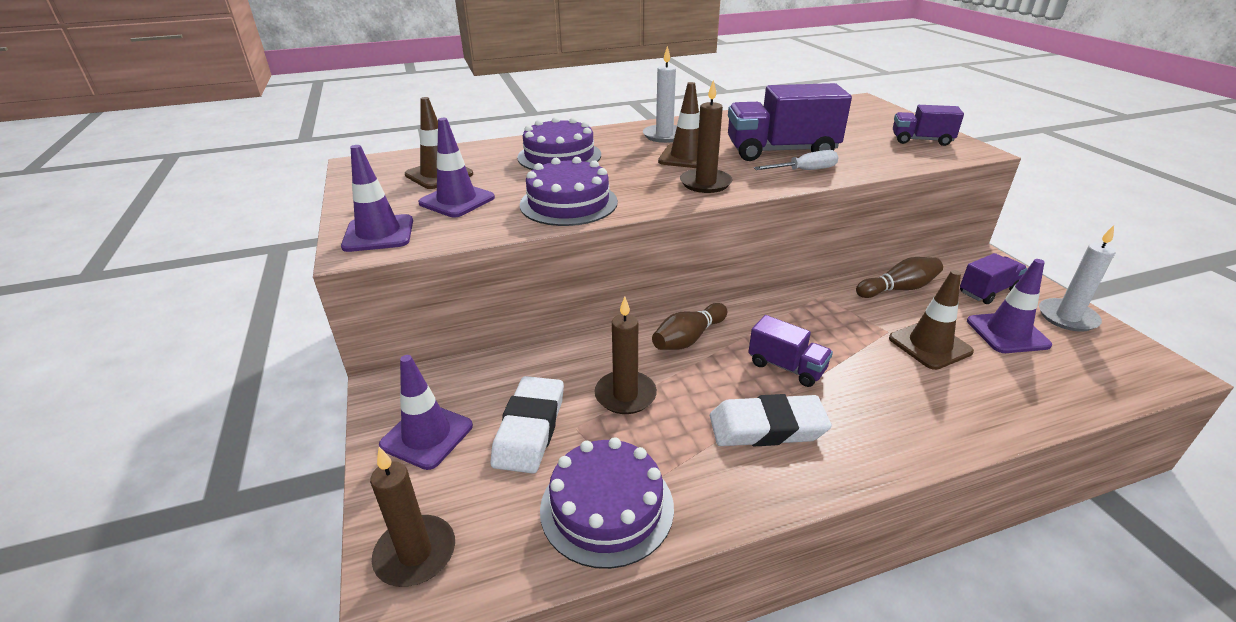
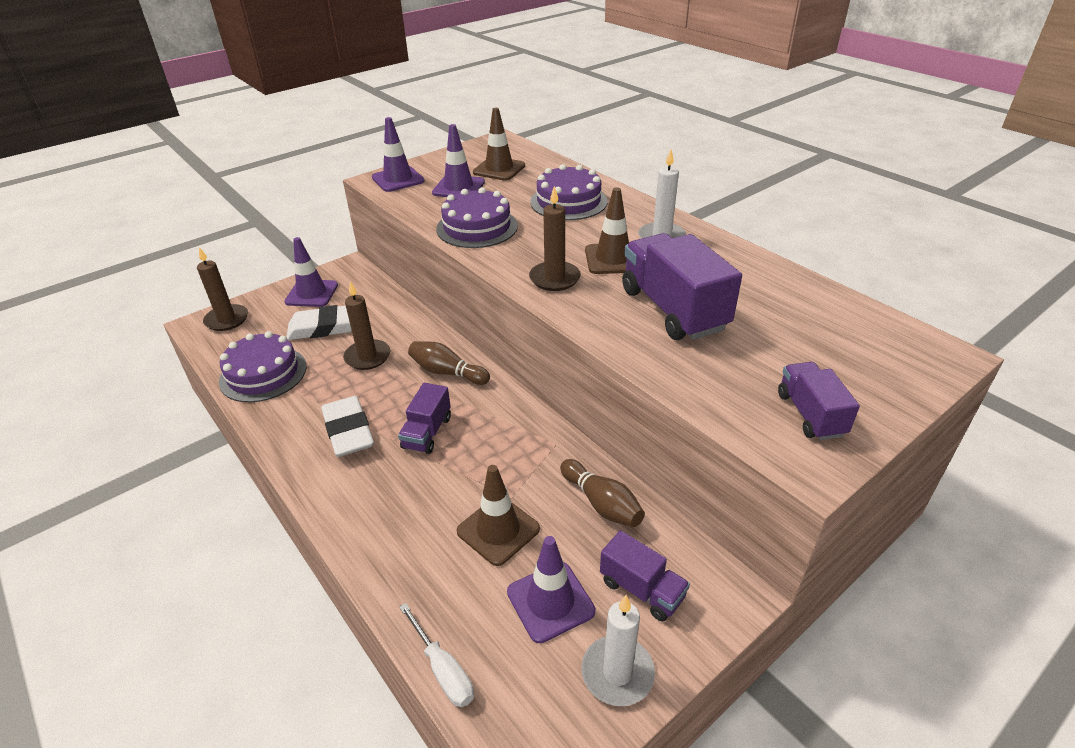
camera: 70 degrees right, 5 degrees up
(804, 170) = (627, 330): white screwdriver -> white screwdriver (443, 670)

